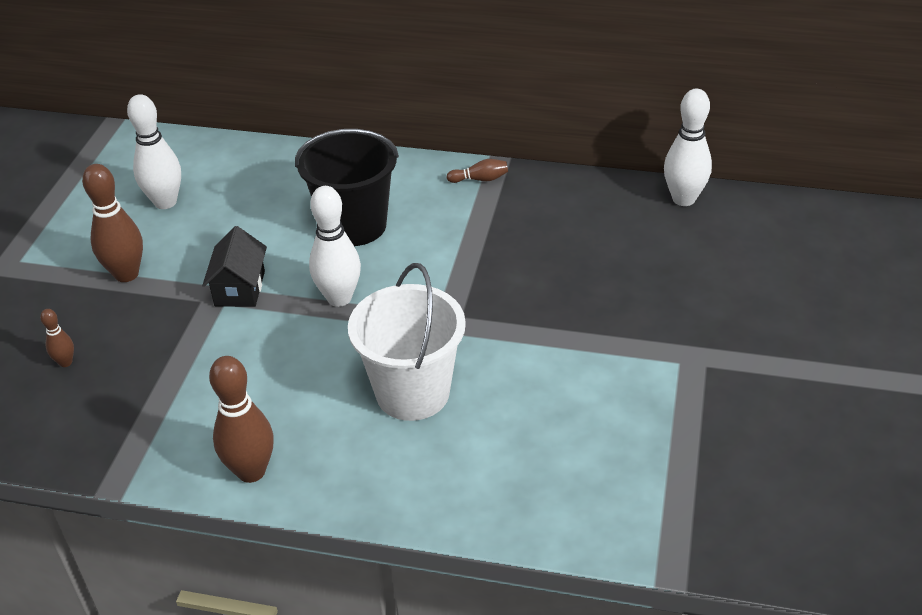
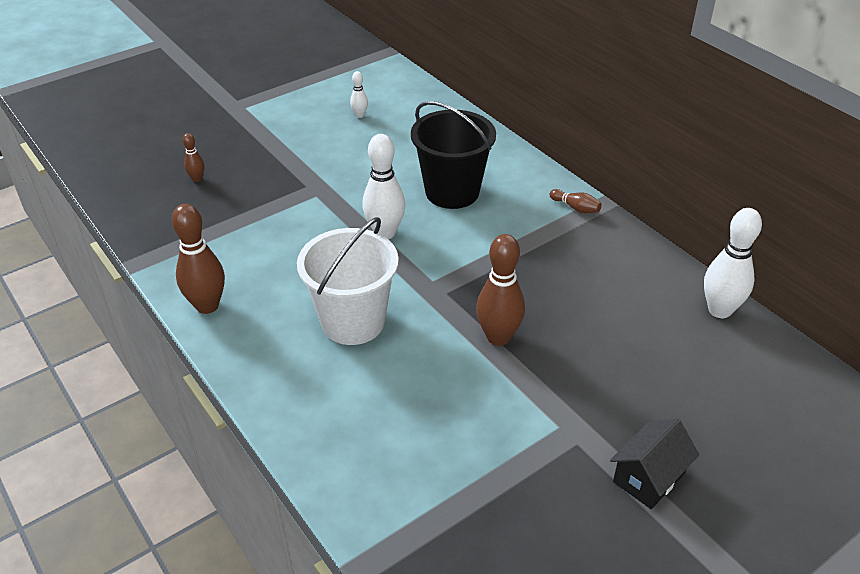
camera: 40 degrees right, 0 degrees up
(126, 274) = (287, 146): brown bowling pin -> brown bowling pin (498, 337)
(165, 202) = (360, 115): white bowling pin -> white bowling pin, size x0.50
(240, 288) = (336, 191): black house -> black house (649, 477)

